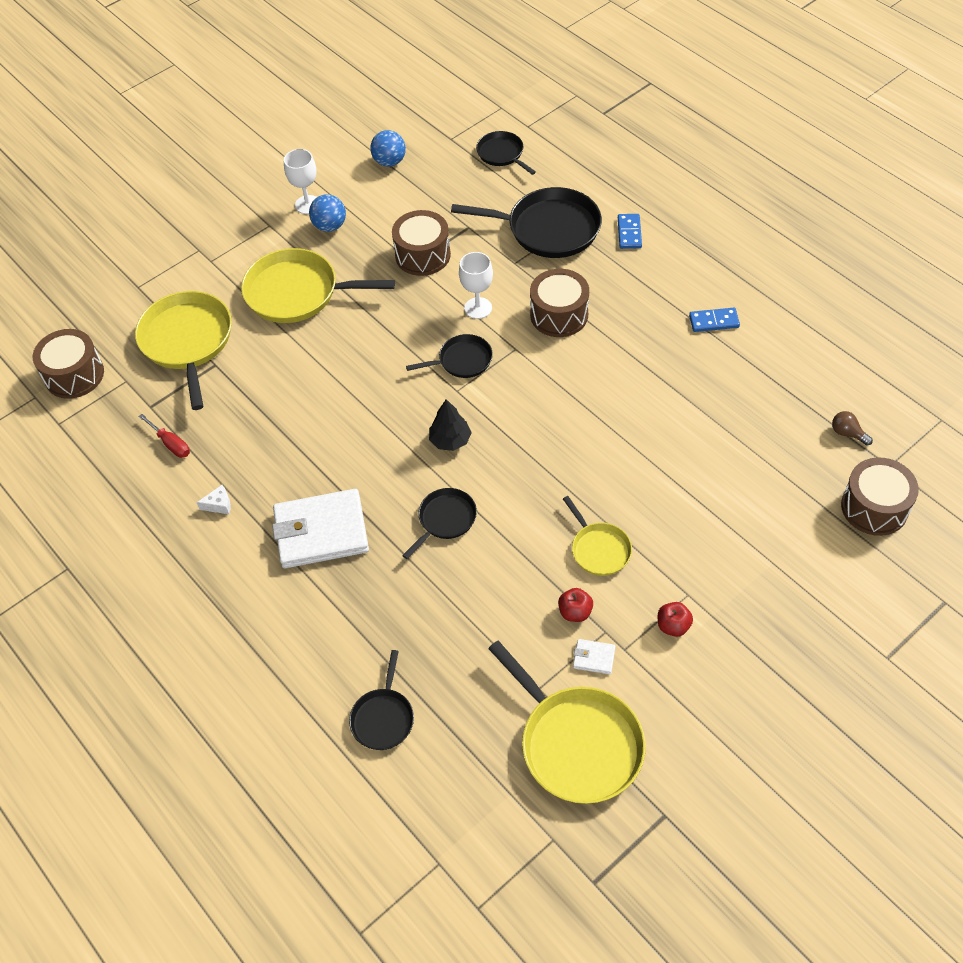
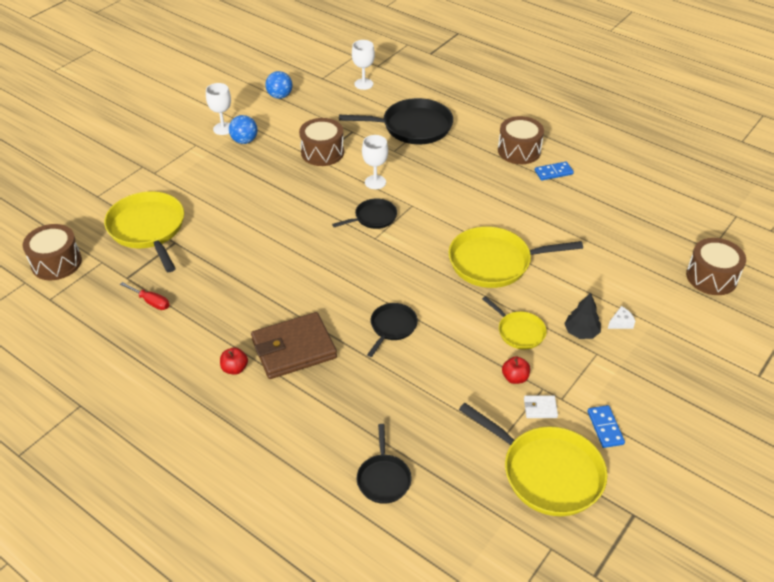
camera: 15 degrees left, 10 degrees down
(219, 505) = (202, 340): white cheese -> white cheese (620, 323)
(297, 293) = (230, 187): yellow pan -> yellow pan (494, 262)
(321, 532) = (294, 349): white wallet -> brown wallet
(450, 440) = (380, 272): black tree -> black tree (581, 332)
(502, 154) = (363, 84): black pan -> white goblet
(559, 315) = (438, 180): brown drum -> brown drum (519, 151)
(629, 233) = (473, 124): blue domino -> blue domino (605, 428)
(673, 626) = (593, 377): red apple -> red apple (235, 368)
(847, 433) = (674, 232): brown light bulb -> none

